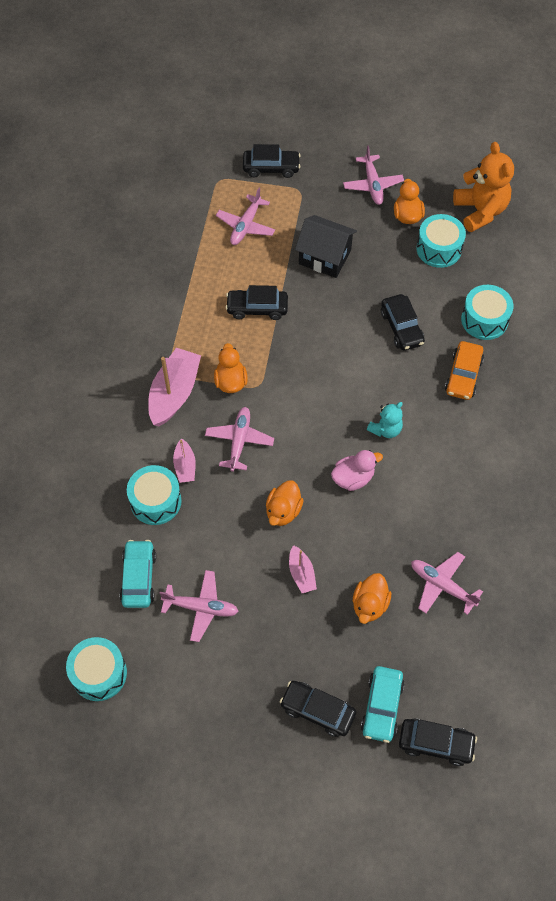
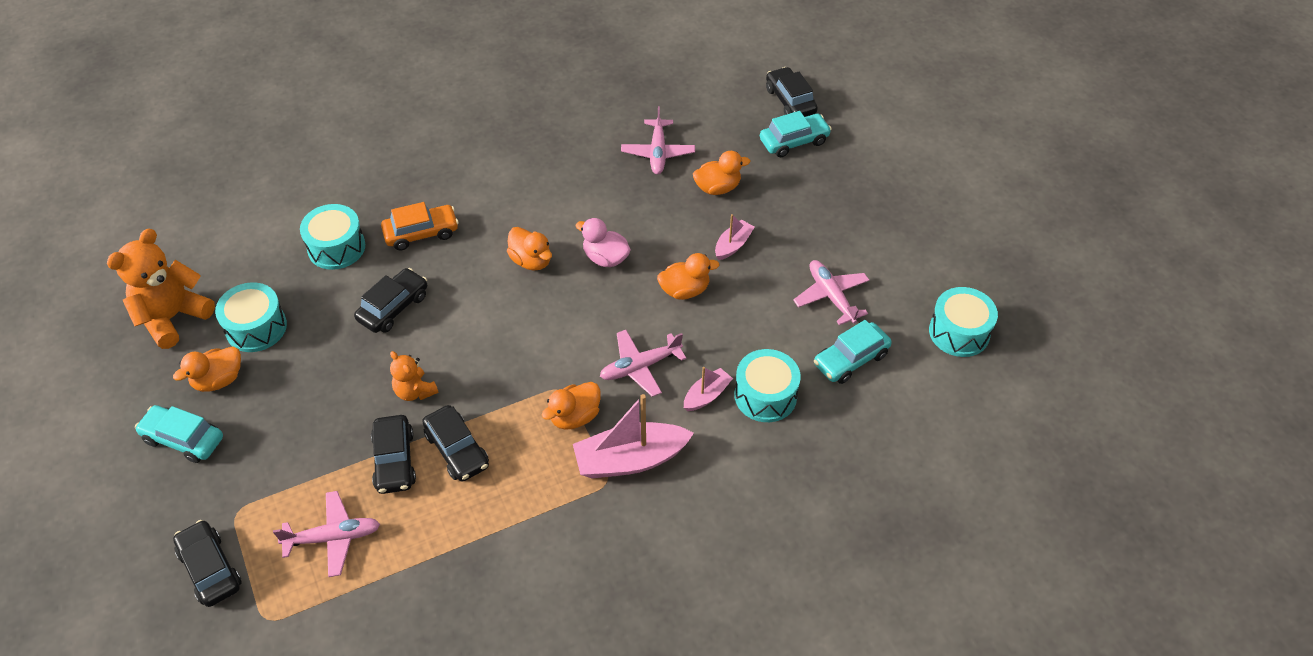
camera: 125 degrees left, 10 degrees down
(317, 711) = (836, 175): black car -> black car (395, 461)
(320, 308) = (415, 391): none -> orange teddy bear
(325, 257) = (334, 426): black house -> none
(372, 185) = (183, 439): pink plane -> turquoise car
(385, 429) = (531, 261): turquoise teddy bear -> orange duck

